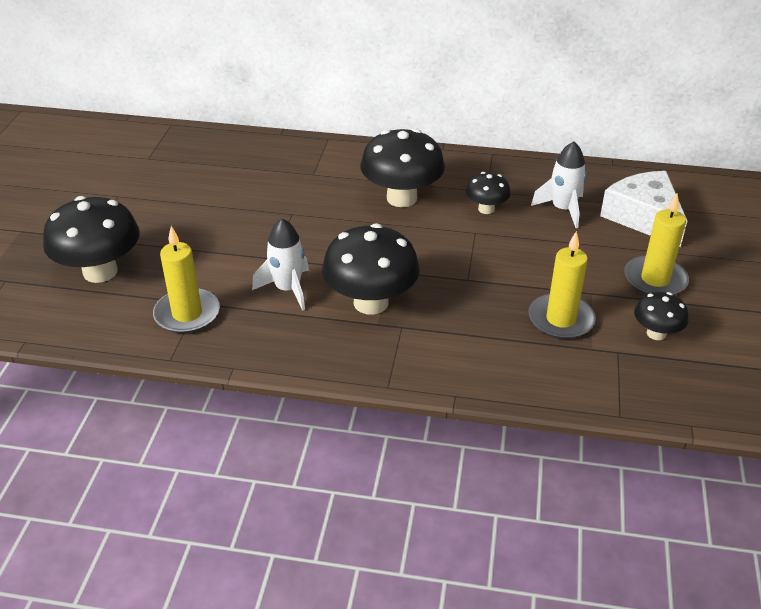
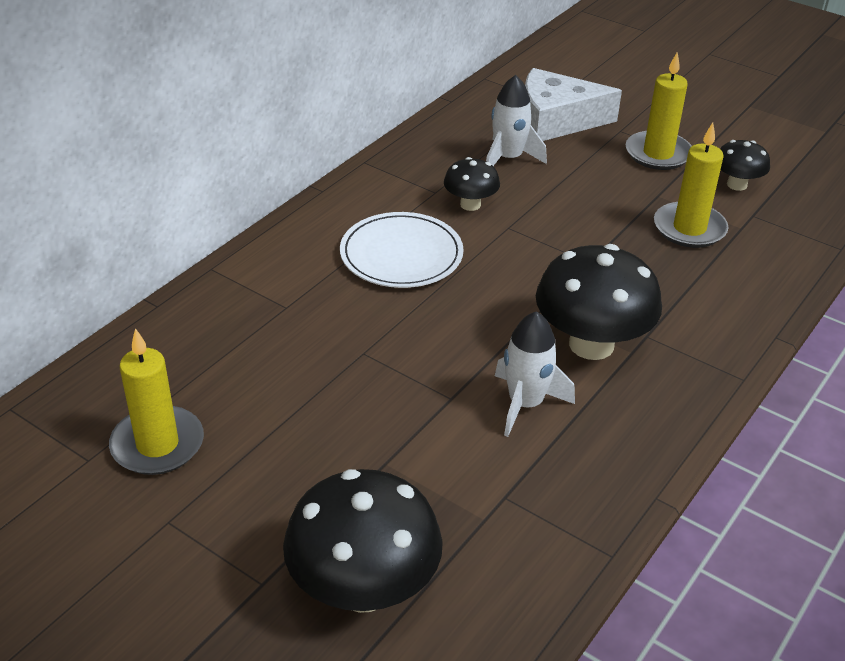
camera: 65 degrees left, 0 degrees up
(187, 314) = (524, 514): yellow candle -> yellow candle (157, 444)
(402, 198) = (401, 254): black mushroom -> white plate

